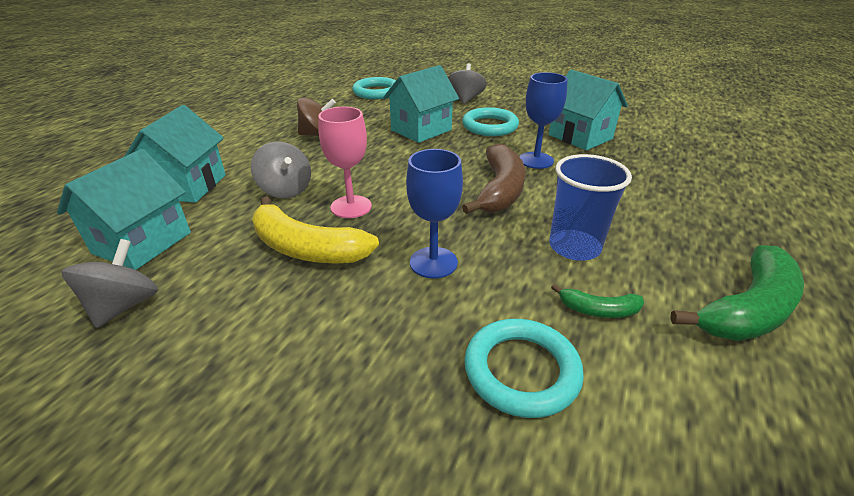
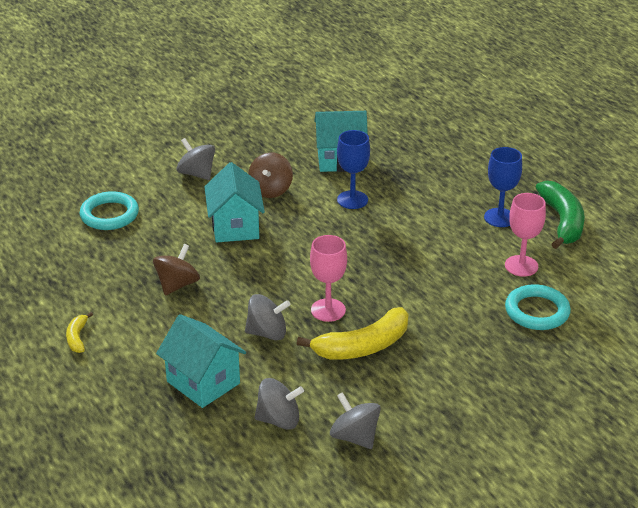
camera: 55 degrees left, 0 degrees up
(142, 243) = (279, 420): turquoise house -> grey spinning top
(220, 125) = (77, 338): none -> yellow banana
(433, 262) = (429, 301): blue goblet -> blue goblet (499, 218)
(490, 126) = (270, 190): turquoise ring -> brown spinning top
(500, 190) = (375, 237): brown banana -> none
(574, 247) = (466, 243): blue cup -> none
(598, 310) = (521, 266): green banana -> pink goblet

